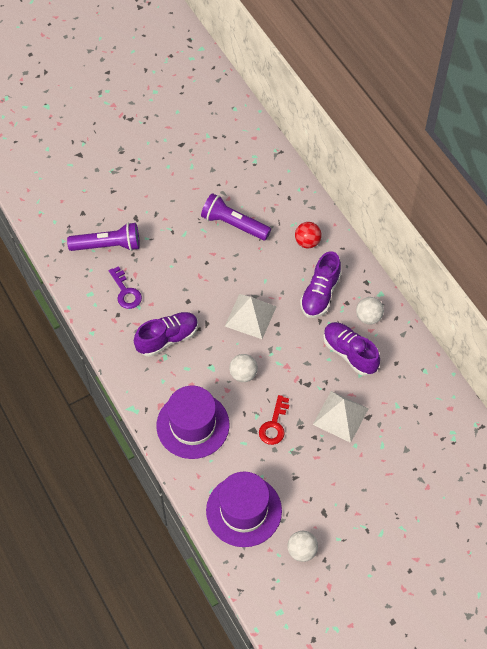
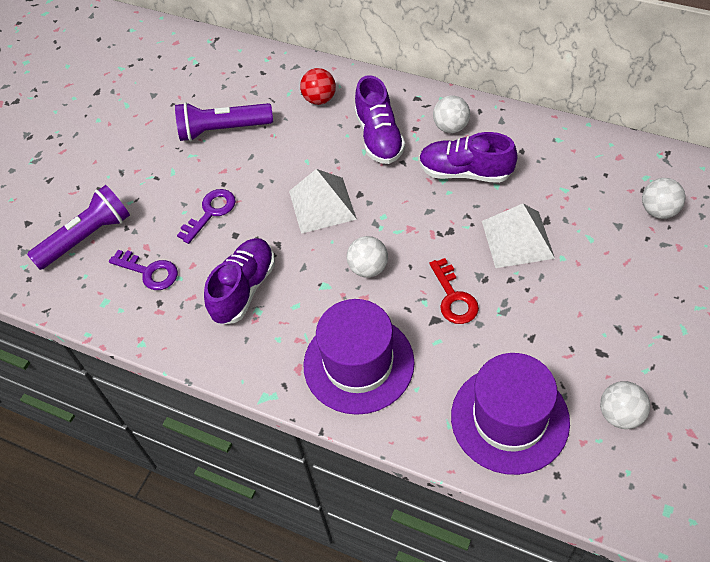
camera: 30 degrees left, 5 degrees down
(185, 277) = (210, 212): none -> purple key
(438, 458) = (658, 211): none -> white ball

